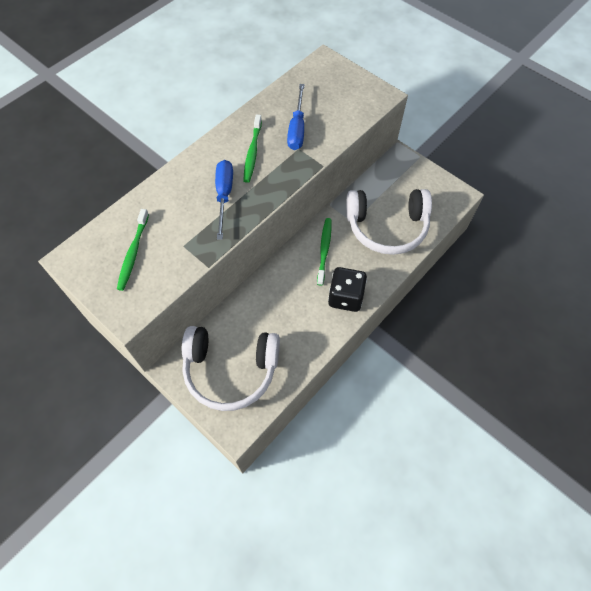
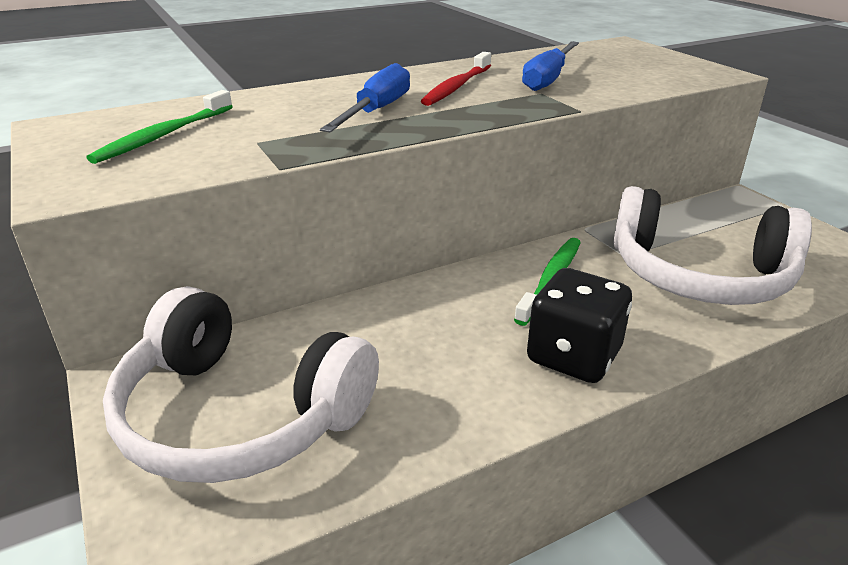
camera: 20 degrees right, 30 degrees down
(252, 152) = (456, 87): green toothbrush -> red toothbrush

